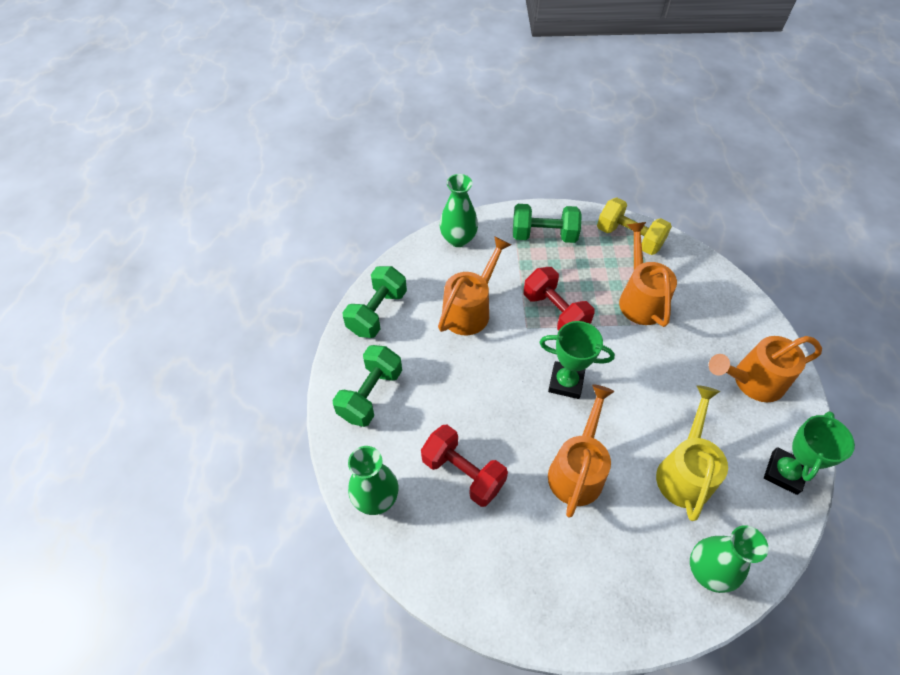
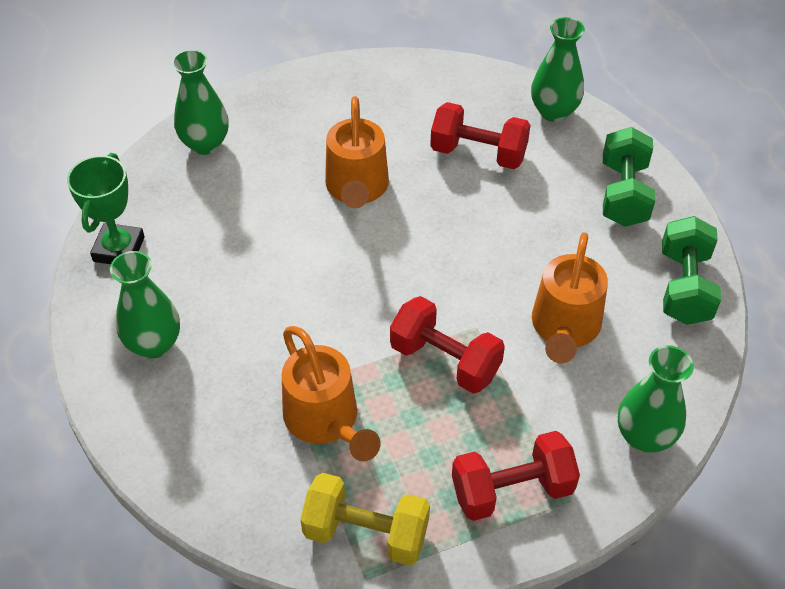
camera: 160 degrees right, 5 degrees down
(544, 235) = (512, 490): green dumbbell -> red dumbbell
(566, 382) = (399, 273): green trophy -> none
(685, 471) = (236, 220): yellow watering can -> none
(751, 381) = (154, 344): orange watering can -> green vase

